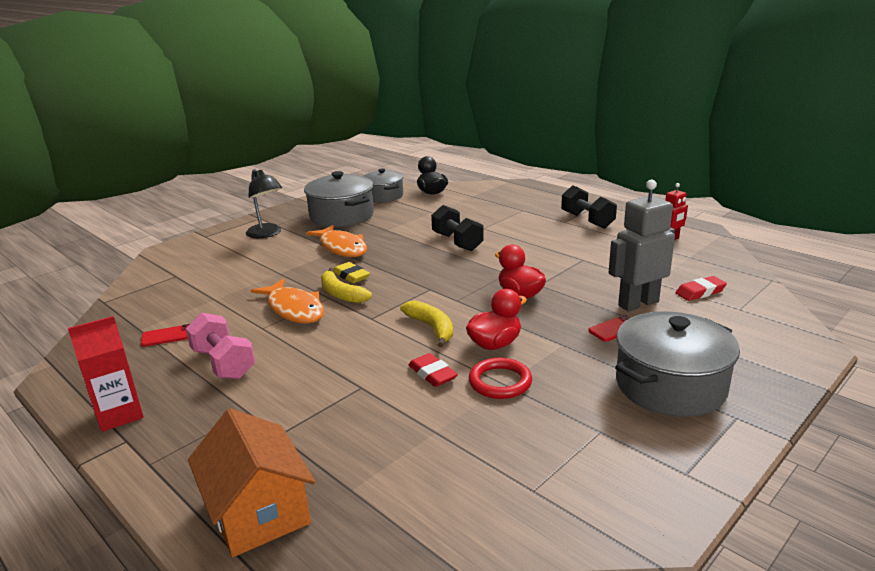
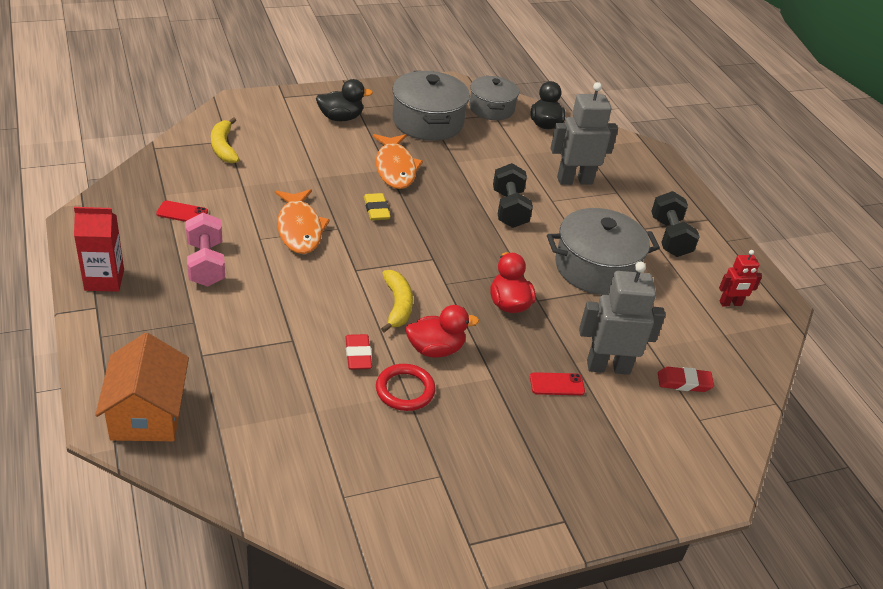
camera: 20 degrees right, 15 degrees up
(267, 234) = (340, 118): black lamp -> black duck
(341, 294) = (351, 229): yellow banana -> yellow banana (223, 147)
(486, 213) = (574, 180): none -> grey robot
(670, 385) = (542, 465): grey pot -> grey pot (596, 268)

